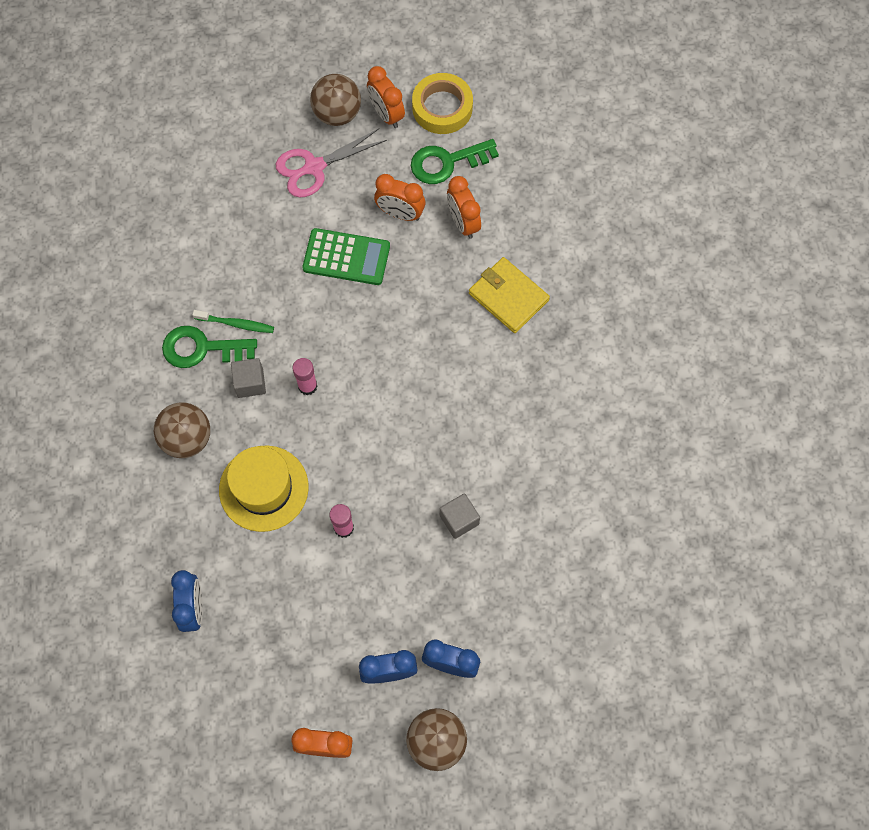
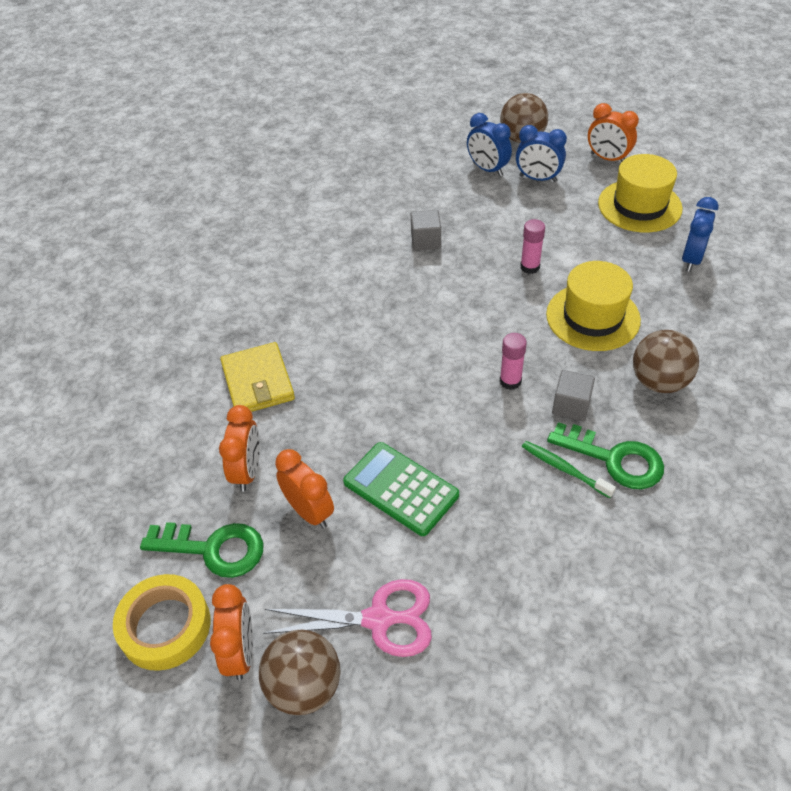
camera: 150 degrees left, 20 degrees down
(265, 672) = (639, 206): none -> yellow hat

